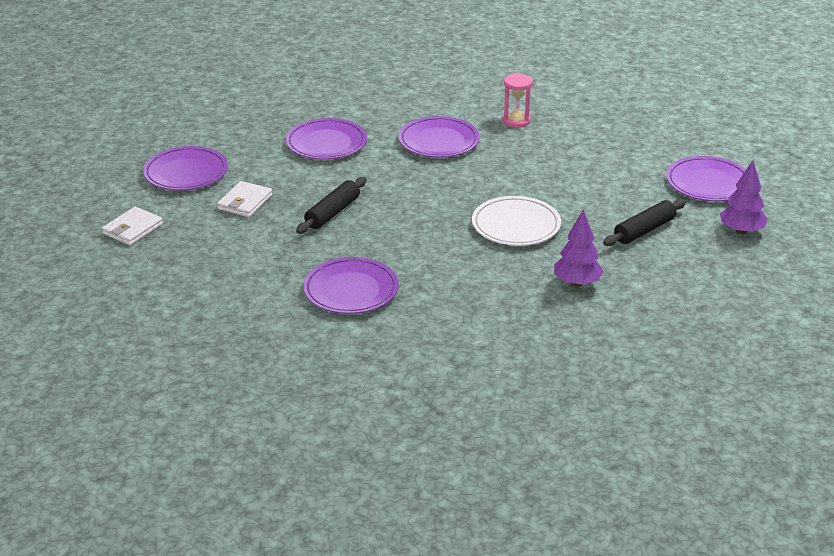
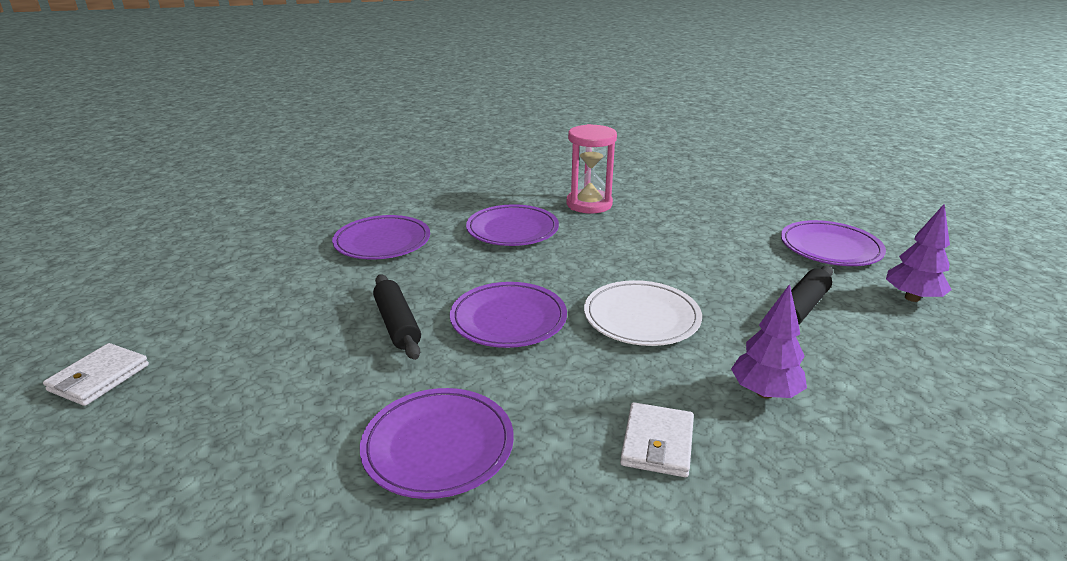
camera: 10 degrees left, 5 degrees down
(186, 173) = (200, 290): purple plate -> purple plate (508, 319)
(245, 202) = (276, 321): white wallet -> white wallet (657, 443)
(332, 213) = (397, 324): black rolling pin -> black rolling pin turned 45 degrees counterclockwise
(516, 121) = (589, 204): pink hourglass -> pink hourglass, size x1.50

